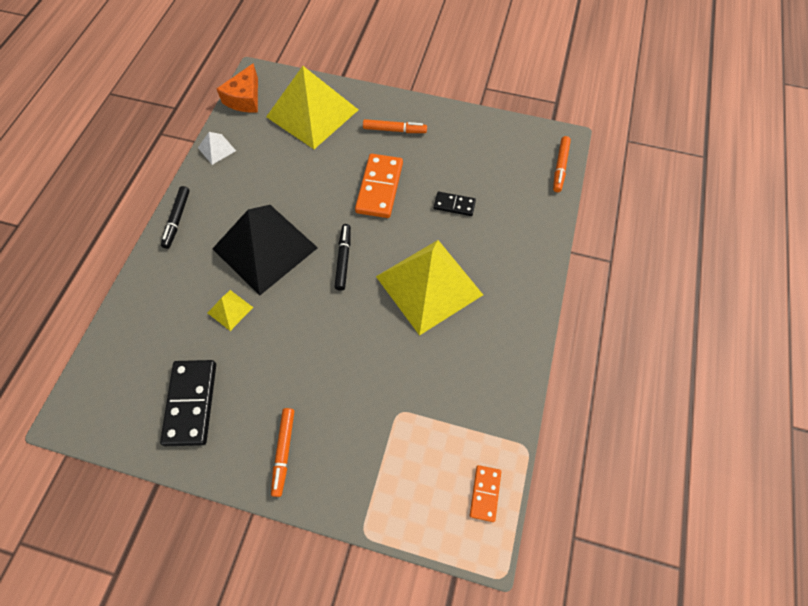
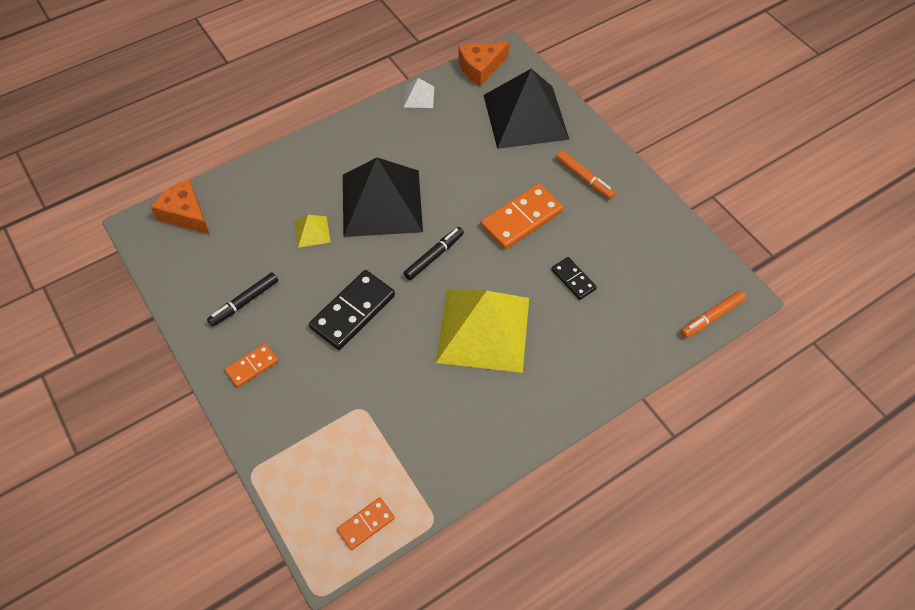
camera: 40 degrees right, 5 degrees down
(103, 376) = (186, 214): none -> orange cheese
(177, 220) = (338, 134): black marker -> black marker (244, 302)
(191, 403) = (223, 279): black domino -> black domino (353, 311)
(284, 452) = (252, 366): orange marker -> orange domino
(312, 113) = (525, 116): yellow pyramid -> black pyramid

